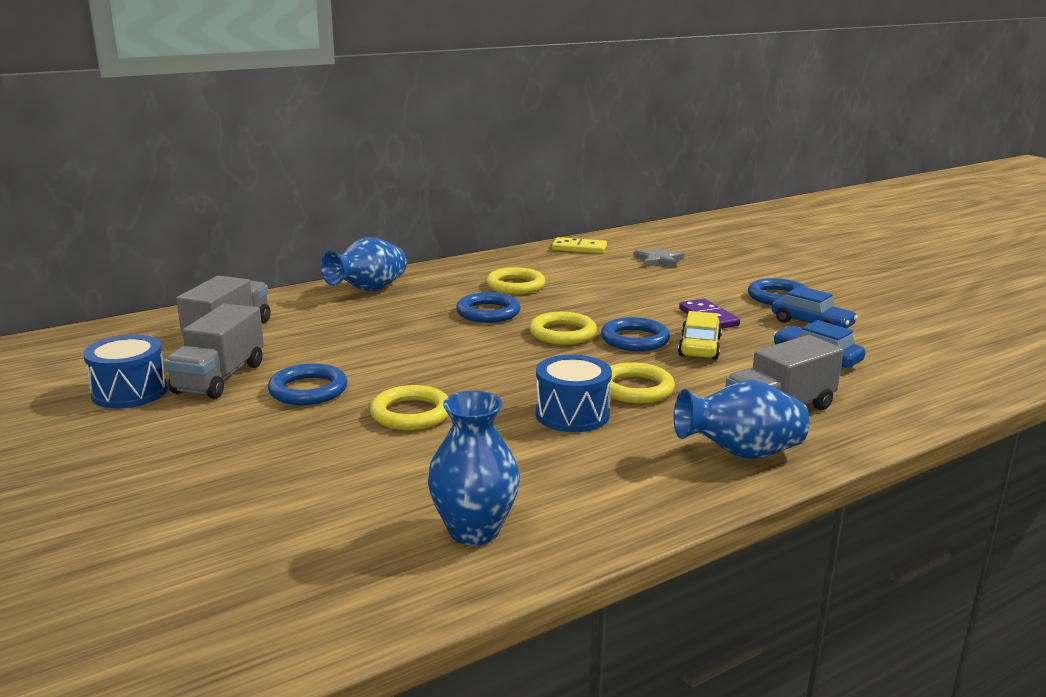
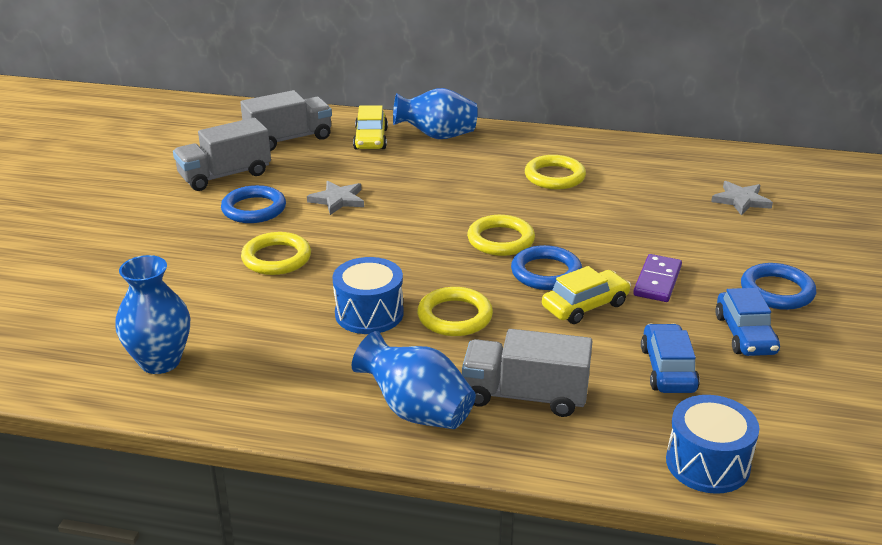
camera: 45 degrees right, 10 degrees up
(129, 392) = (167, 164): blue drum -> blue drum (707, 463)
(312, 309) = (370, 139): none -> yellow car
(375, 356) = (337, 200): none -> grey star
(488, 312) = (483, 194): blue ring -> none
(579, 248) = (690, 157): yellow domino -> none

